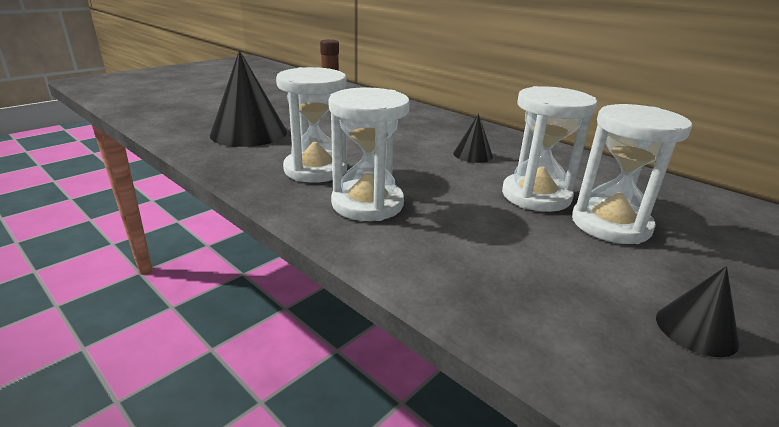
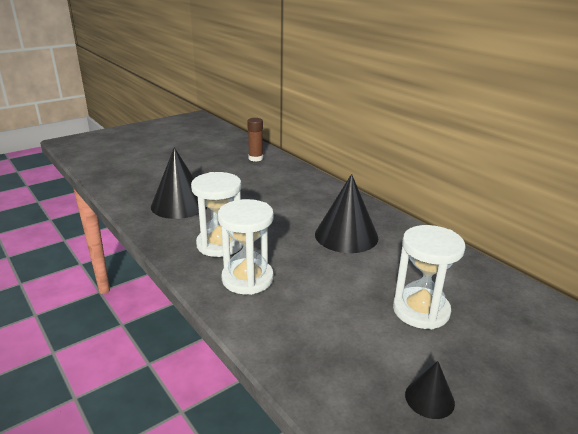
camera: 10 degrees right, 0 degrees up
(473, 154) = (346, 235): black cone -> black cone, size x2.02
(536, 196) = (377, 280): white hourglass -> none

